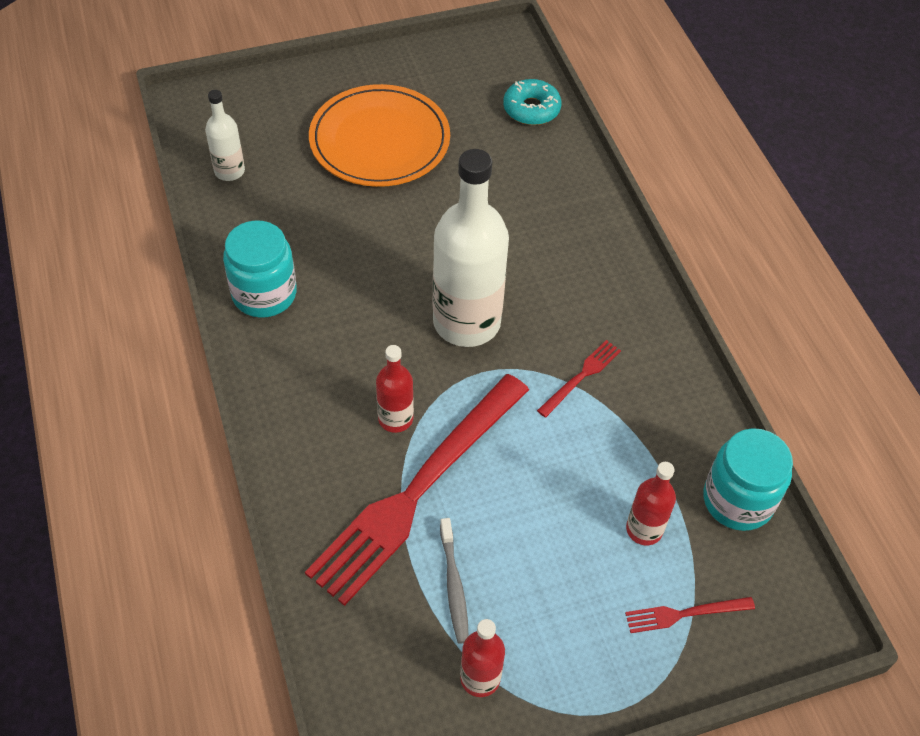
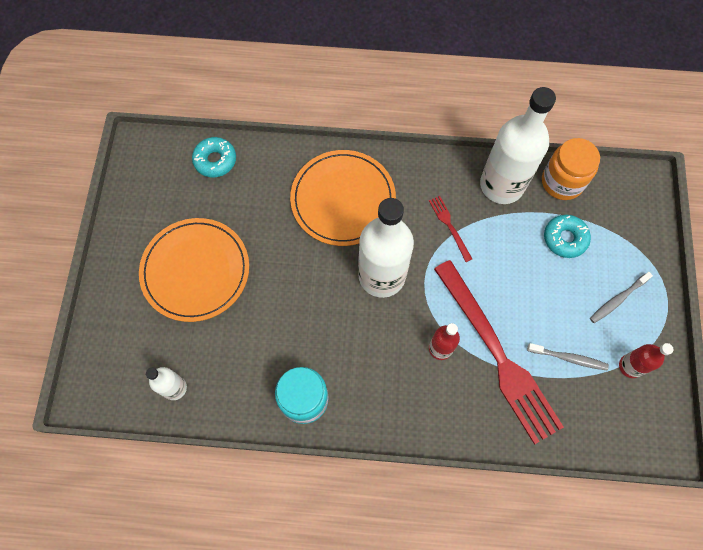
camera: 65 degrees left, 15 degrees up
(552, 247) = (343, 199): none -> orange plate
(581, 631) = (617, 300): none -> grey toothbrush
(644, 529) = (565, 239): red bottle -> turquoise donut
(683, 422) = (501, 185): none -> white bottle
(684, 614) = (622, 242): red fork -> none
(738, 500) = (562, 182): turquoise jar -> orange jar

